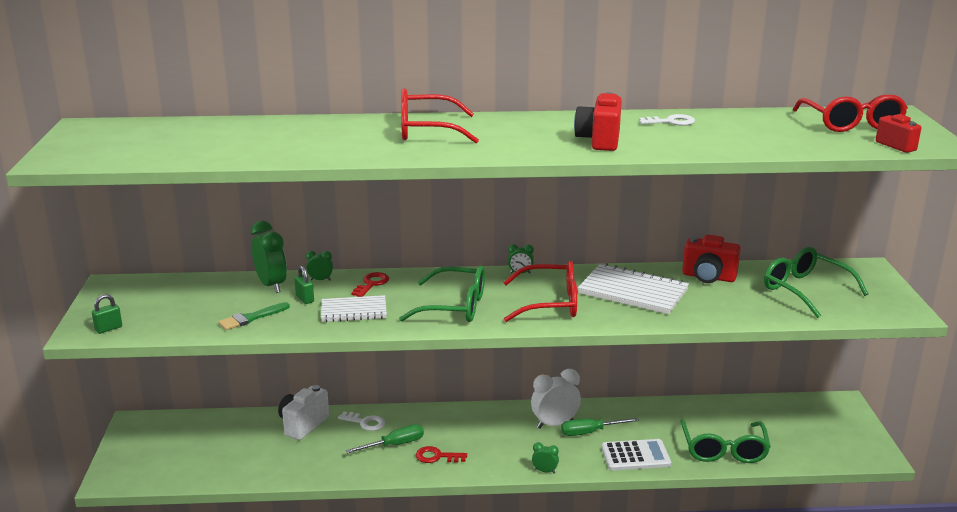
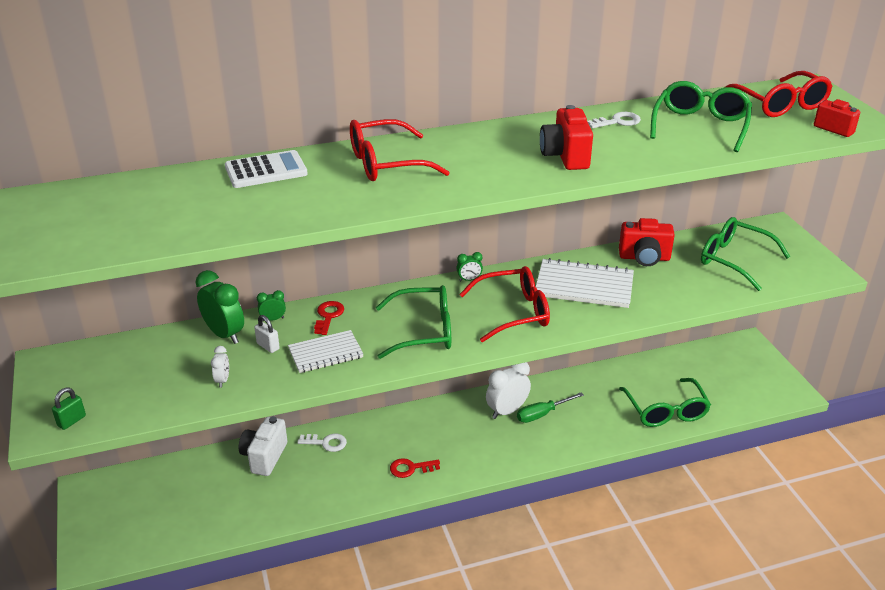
camera: 15 degrees left, 10 degrees up
(251, 318) = (223, 380): green brush -> white clock
(305, 299) = (268, 346): green padlock -> white padlock
(394, 445) = (365, 463): green screwdriver -> none
(545, 471) = (517, 465): green clock -> none
(635, 456) = (592, 432): white calculator -> white calculator (266, 170)
(754, 131) = (700, 126): none -> green glasses

